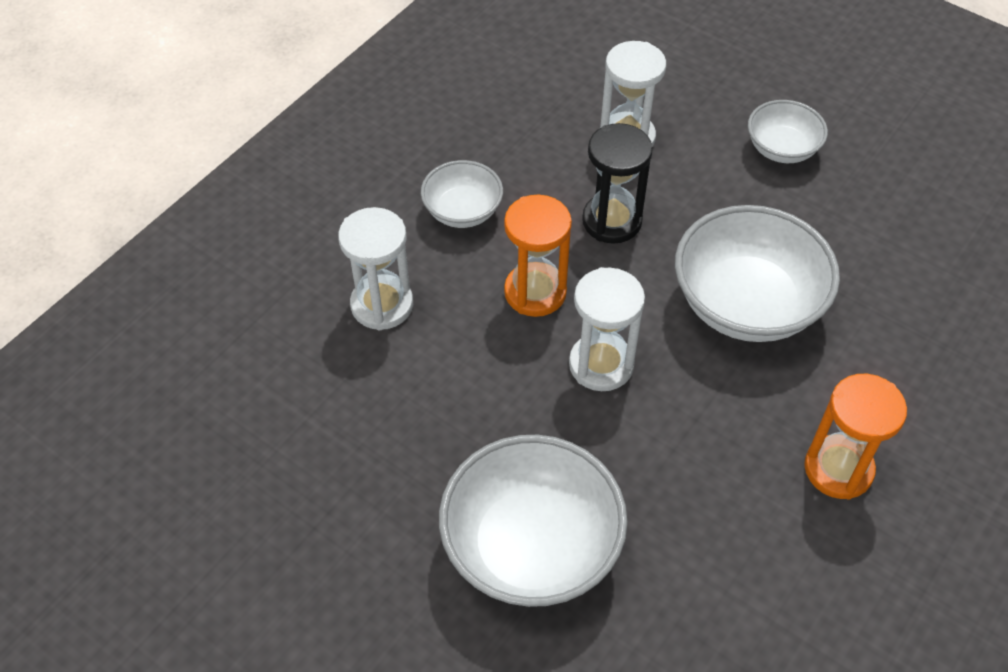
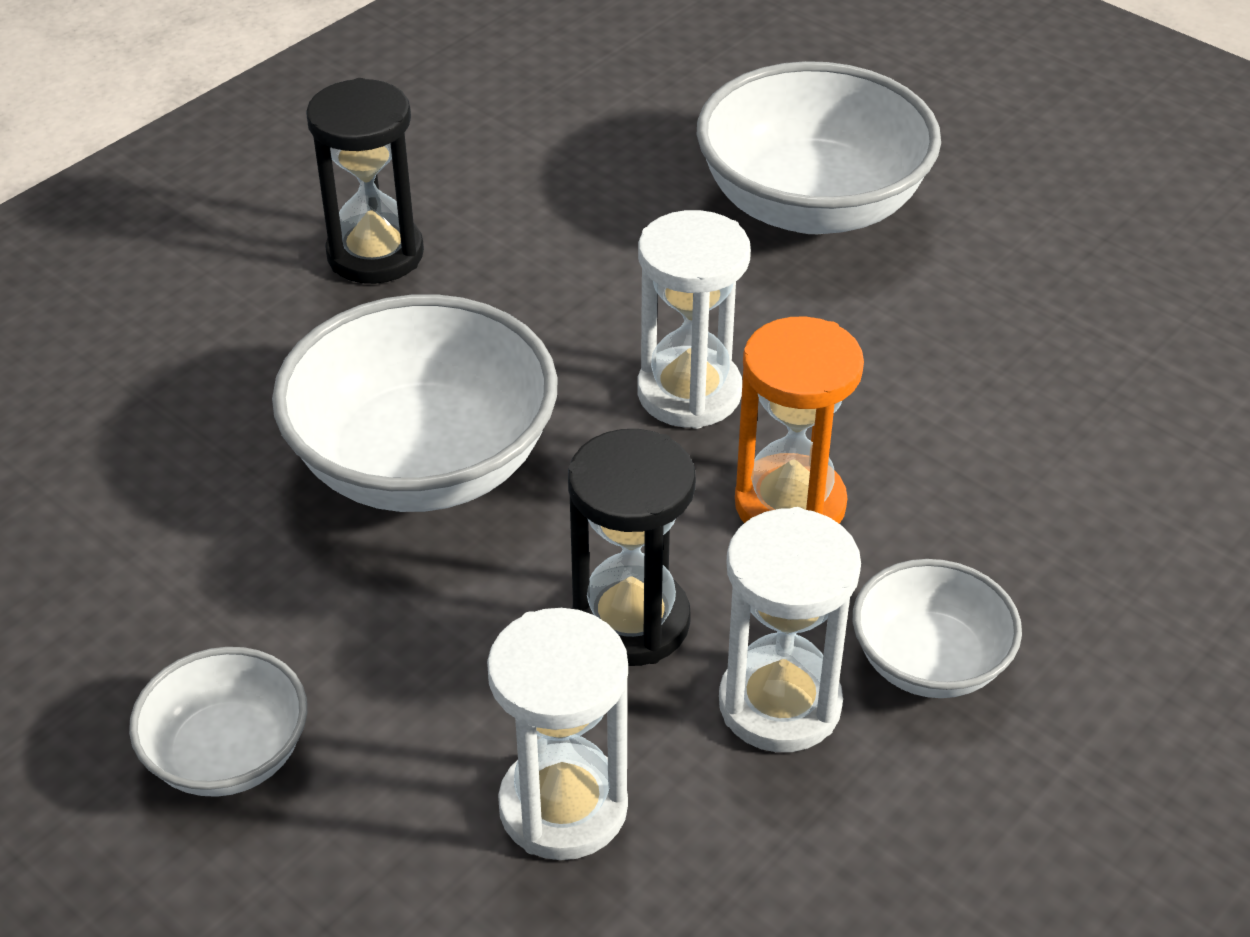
camera: 175 degrees left, 10 degrees down
(382, 305) = (1063, 501): white hourglass -> white hourglass (780, 704)
(838, 469) = (375, 254): orange hourglass -> black hourglass

